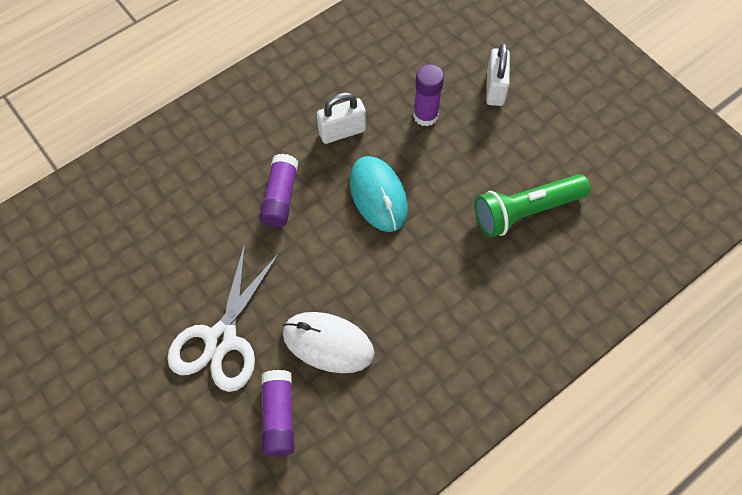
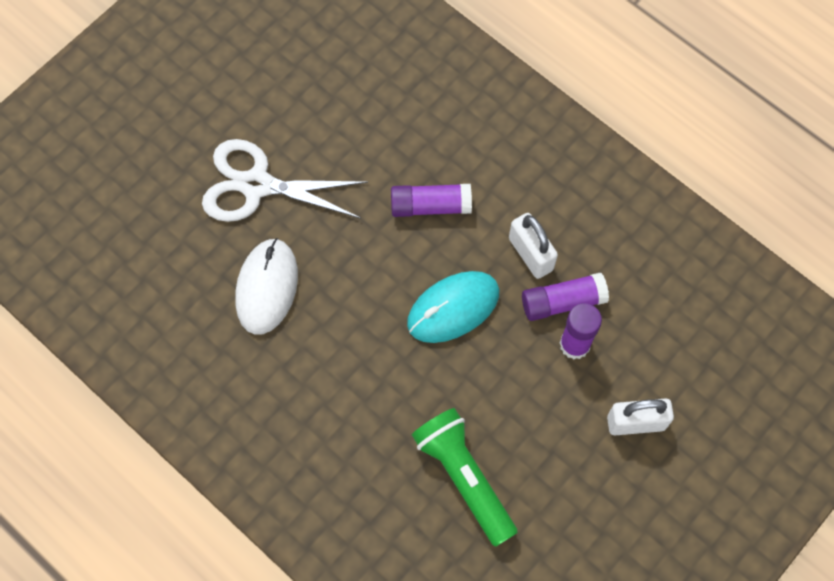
camera: 80 degrees right, 5 degrees up
(278, 417) = (183, 255): purple glue stick -> purple glue stick (562, 302)

